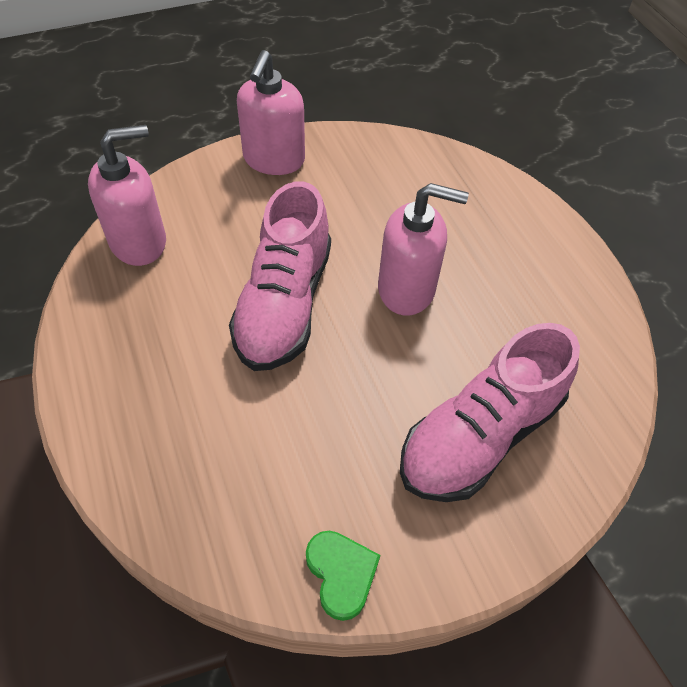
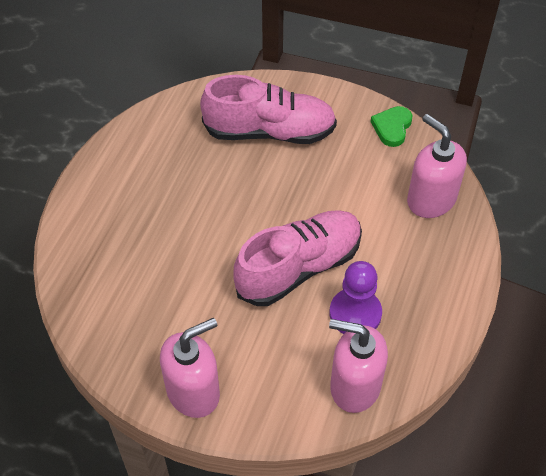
camera: 135 degrees left, 0 degrees up
(188, 300) = (355, 314): none -> purple pawn
(407, 289) = (217, 224): pink soap dispenser -> pink soap dispenser (431, 199)

